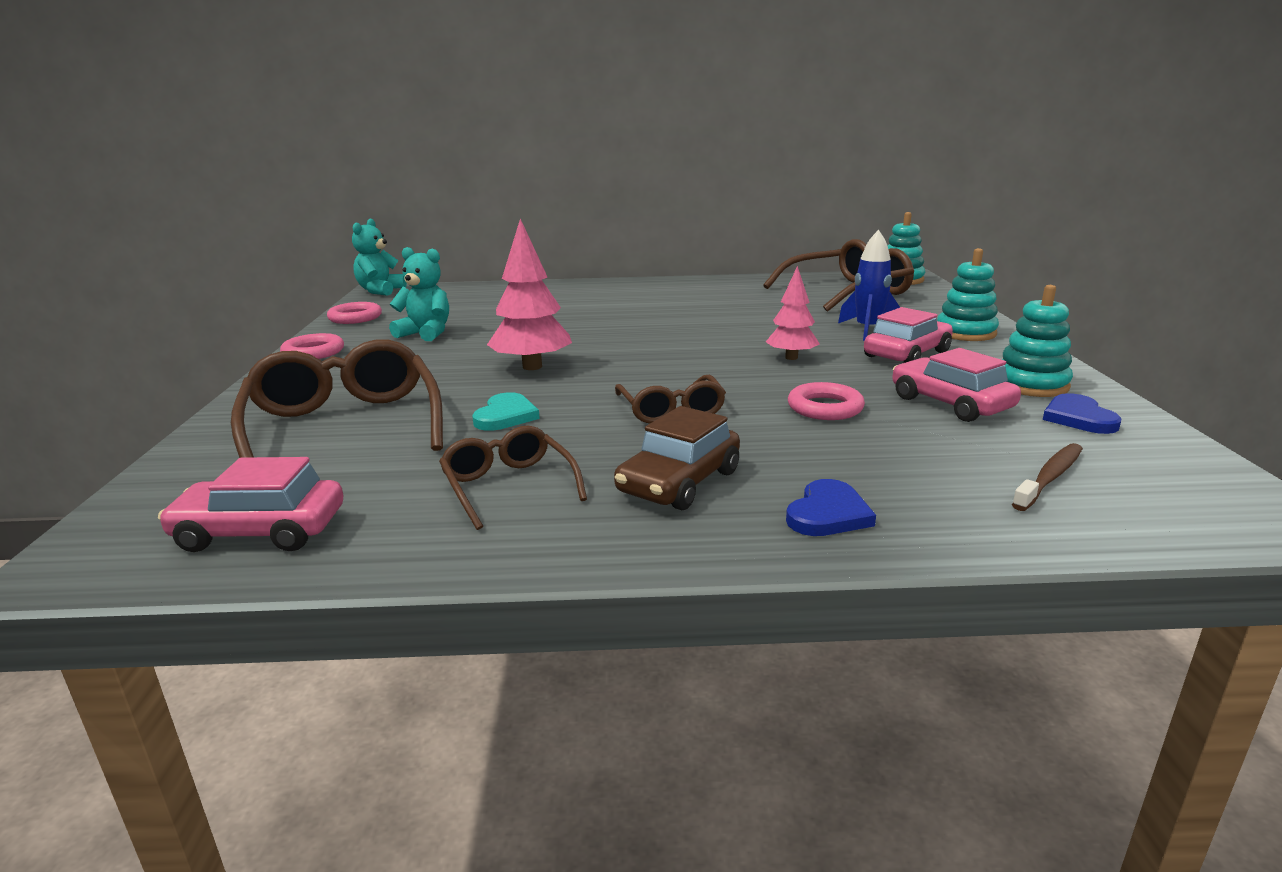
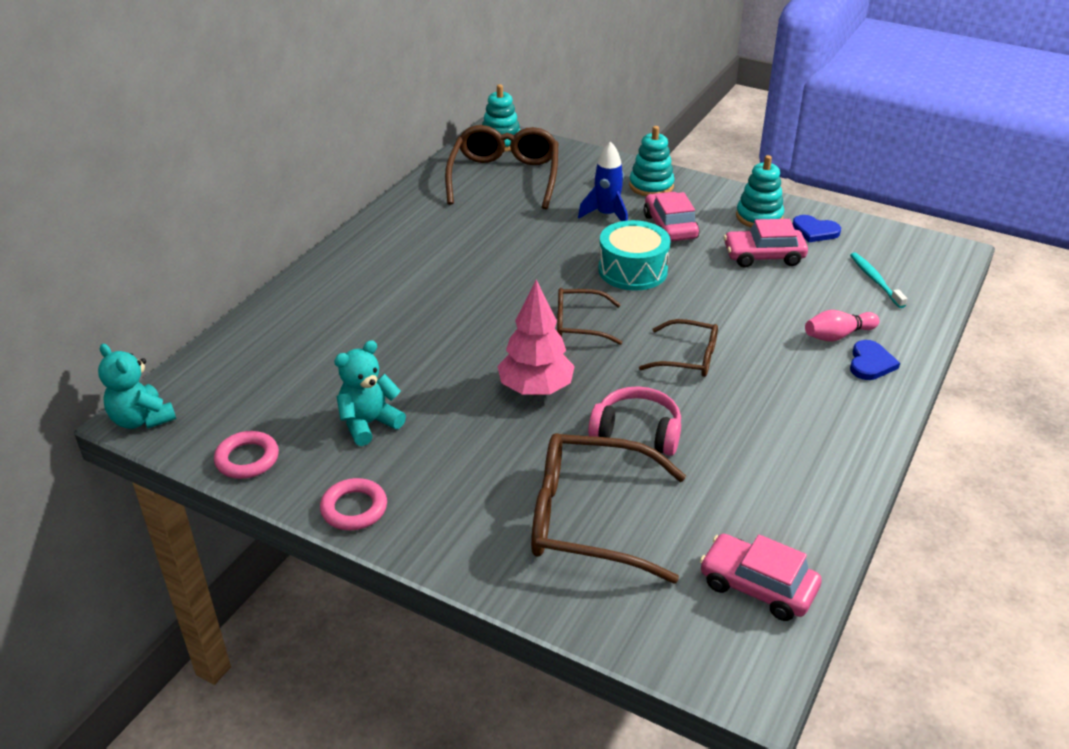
camera: 60 degrees left, 15 degrees up
(260, 531) = (757, 586): pink car -> pink car turned 90 degrees clockwise
(505, 416) = (637, 432): turquoise heart -> pink headphones
(509, 487) = (762, 463): brown glasses -> brown glasses (580, 324)
(679, 482) = (801, 396): brown car -> none
(791, 357) = (632, 270): pink tree -> turquoise drum
(825, 408) = (734, 300): pink ring -> none
(828, 514) = (870, 363): blue heart -> blue heart turned 45 degrees clockwise
(856, 478) = (837, 335): none -> pink bowling pin
(1049, 477) = (875, 280): brown toothbrush -> turquoise toothbrush

